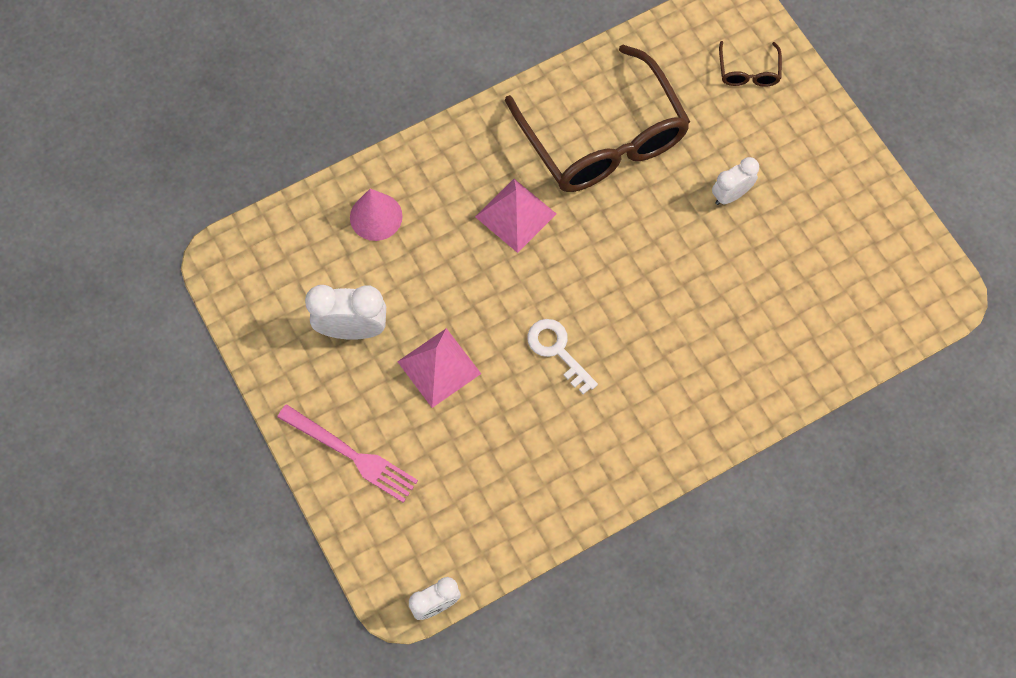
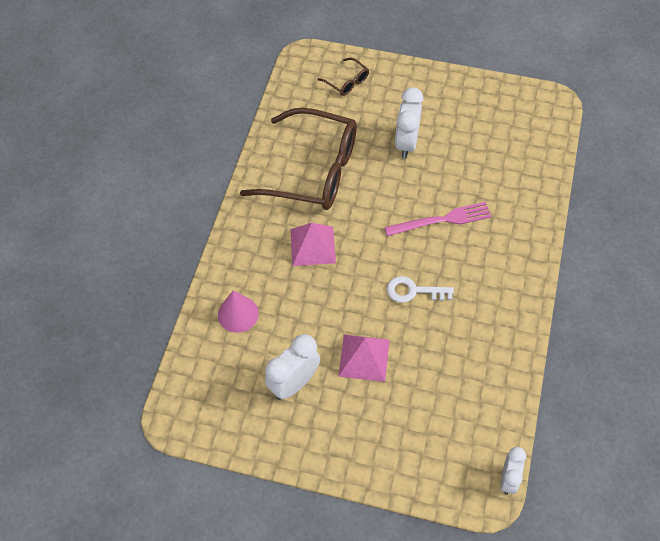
camera: 45 degrees left, 10 degrees down
(351, 454) = (371, 449): pink fork -> pink fork (441, 220)
(730, 195) = (406, 143): white clock -> white clock, size x1.55

